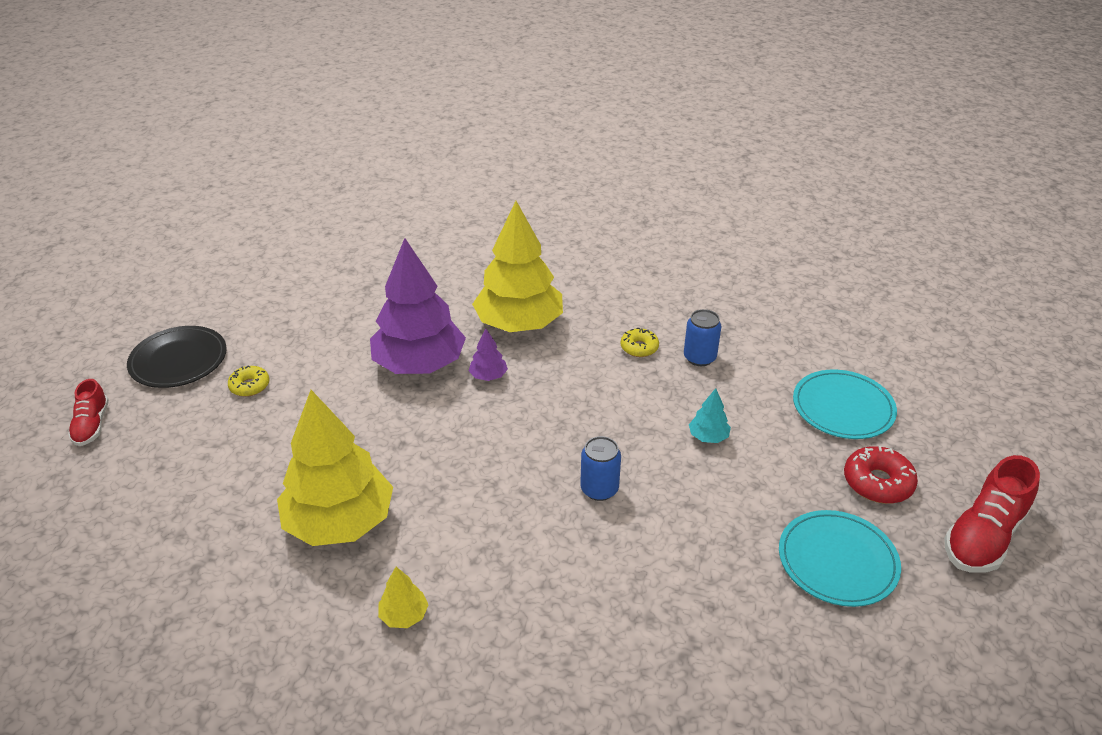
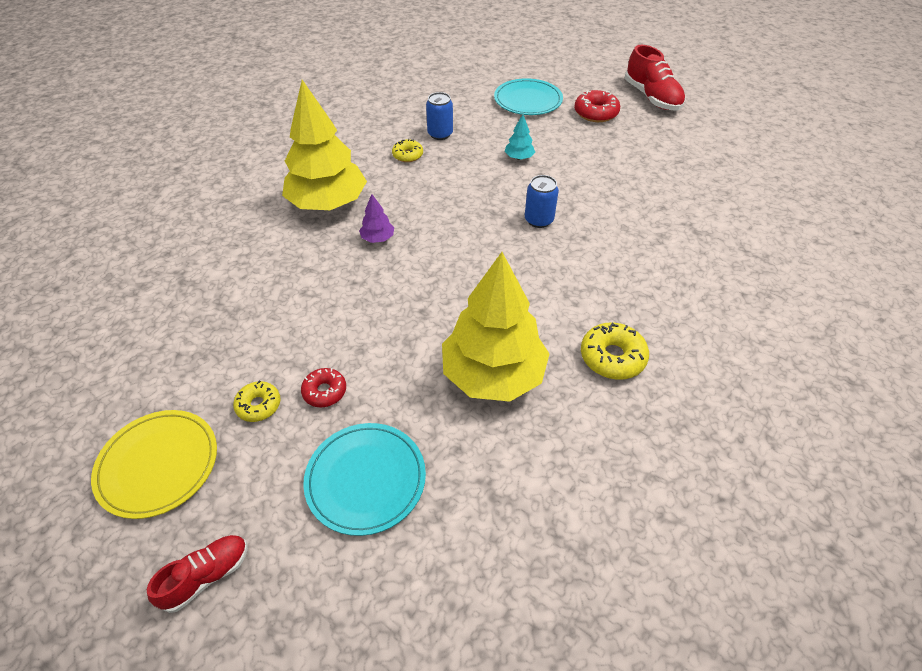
camera: 65 degrees left, 10 degrees up
(92, 425) = (207, 576): red shoe -> red shoe turned 60 degrees counterclockwise
(178, 360) = (158, 465): black plate -> yellow plate
(277, 417) = (325, 391): none -> red donut
(404, 615) = (612, 357): yellow tree -> yellow donut
(419, 364) = (329, 274): purple tree -> none
(837, 561) = (647, 149): turquoise plate -> turquoise plate (366, 479)

